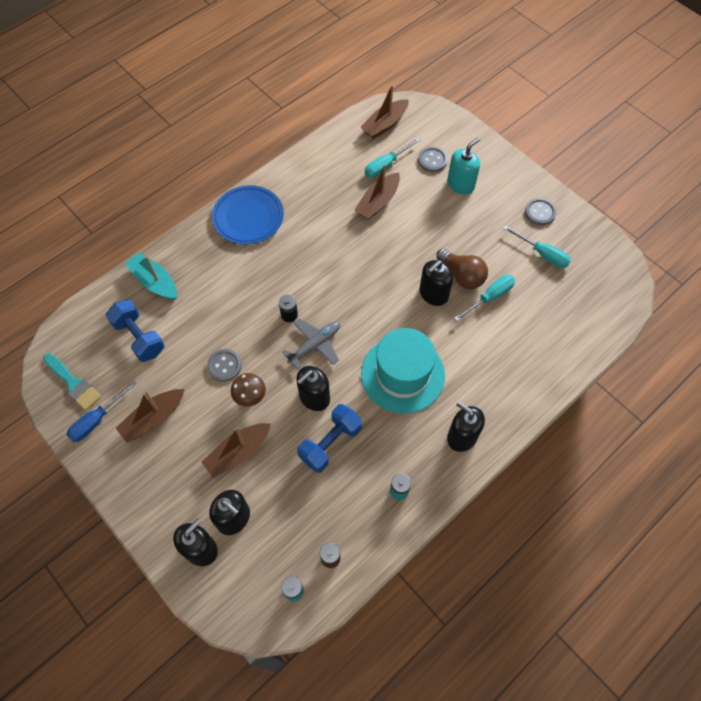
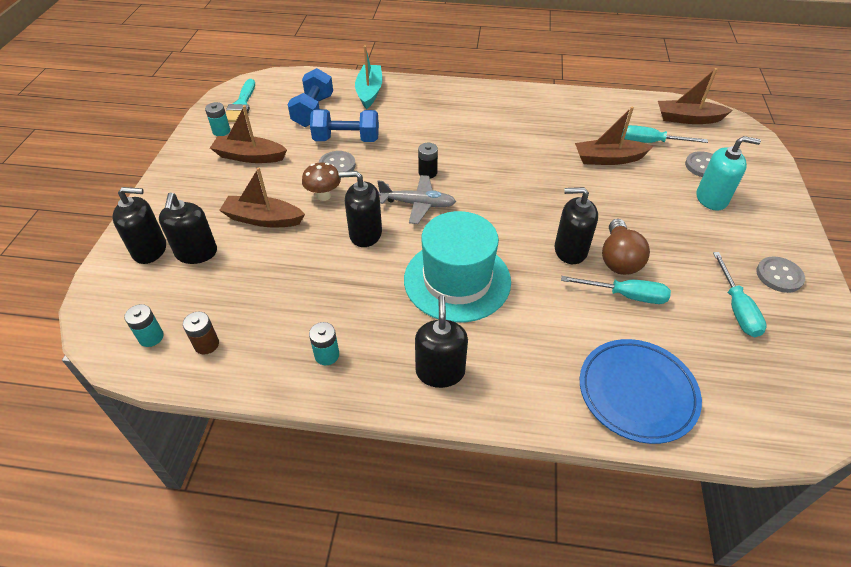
camera: 50 degrees right, 15 degrees down
(97, 420) = (221, 131): blue screwdriver -> turquoise battery
(248, 217) = (486, 101): blue plate -> blue plate (637, 392)
(330, 443) = (329, 272): blue dumbbell -> blue dumbbell (346, 139)

